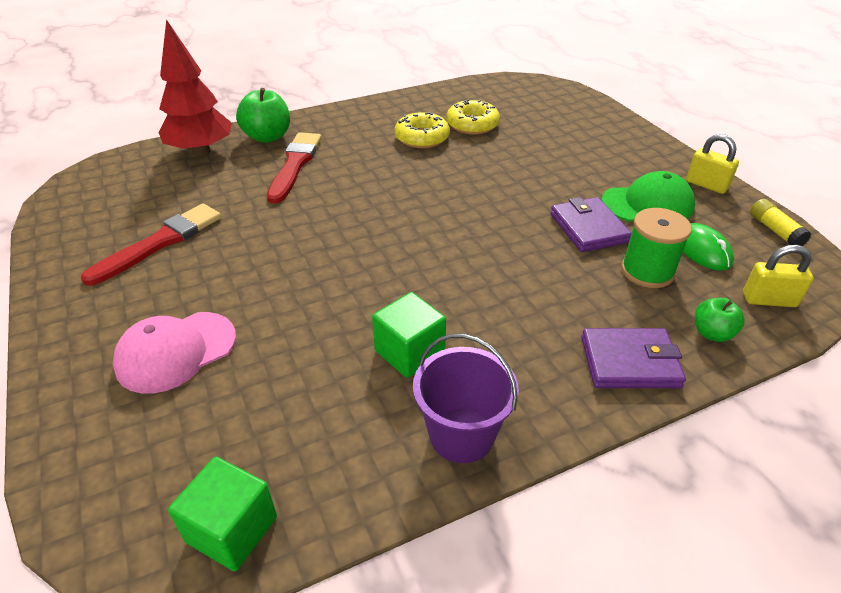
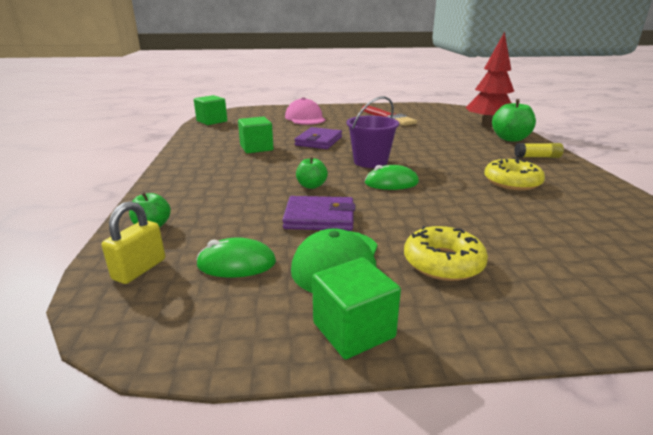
camera: 110 degrees right, 15 degrees down
(295, 165) = (465, 142): red brush -> none
(461, 435) = (196, 150): purple bucket -> purple bucket (370, 162)
(471, 200) = (391, 183): none -> green mouse
(472, 124) = (548, 208): yellow donut -> yellow donut (443, 262)
(520, 251) = (311, 186): none -> green apple
(629, 362) = (175, 192): purple wallet -> purple wallet (318, 141)
(647, 271) = (241, 225): green spool -> none
(706, 185) = (353, 330): yellow padlock -> green cube
(775, 231) = (212, 339): yellow glue stick -> yellow glue stick (537, 157)

